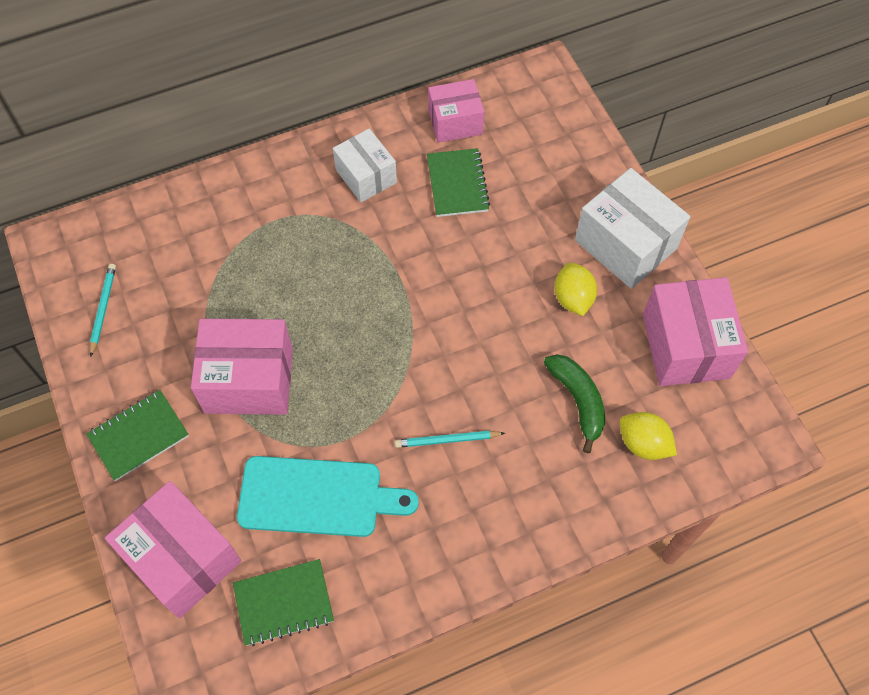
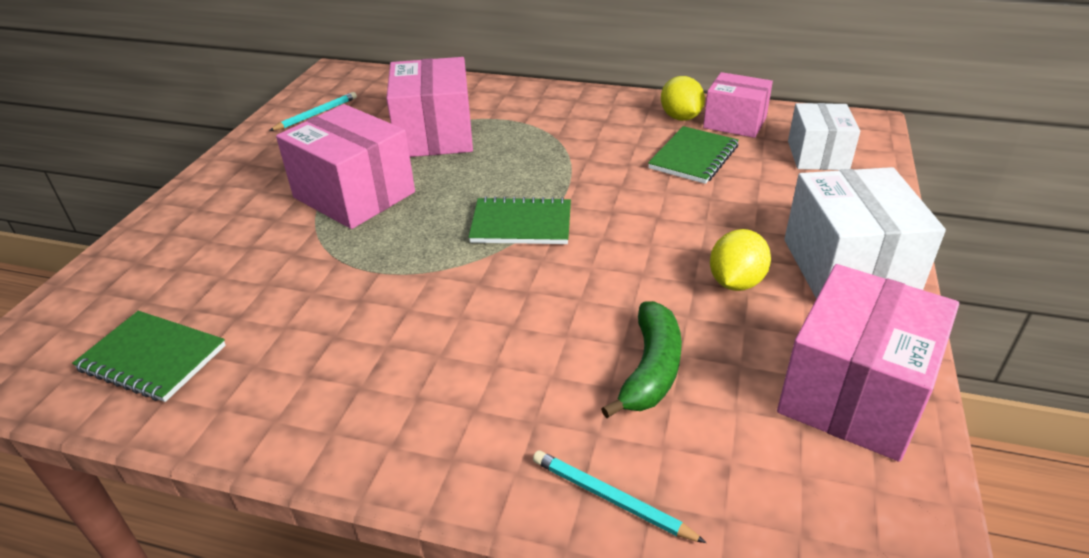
camera: 40 degrees right, 25 degrees down
(139, 436) = (231, 187): green notebook -> green notebook (521, 224)
(183, 558) = (138, 276): pink box -> pink box (434, 135)
(317, 497) = (294, 297): turquoise cutting board -> none
(366, 176) = (612, 123): white box -> white box (817, 155)
(447, 440) = (466, 323): turquoise pencil -> turquoise pencil (611, 498)
(643, 444) = (697, 459): yellow lemon -> yellow lemon (680, 117)

